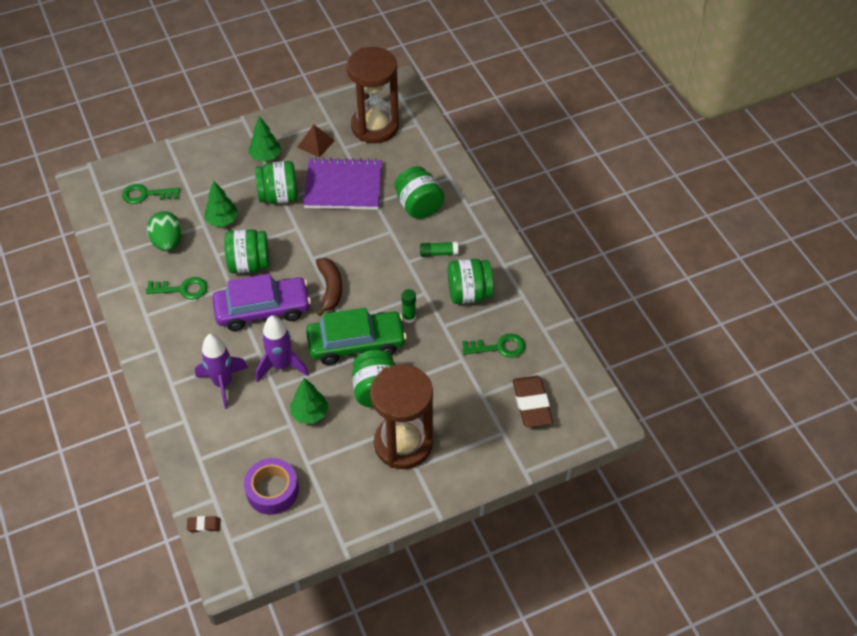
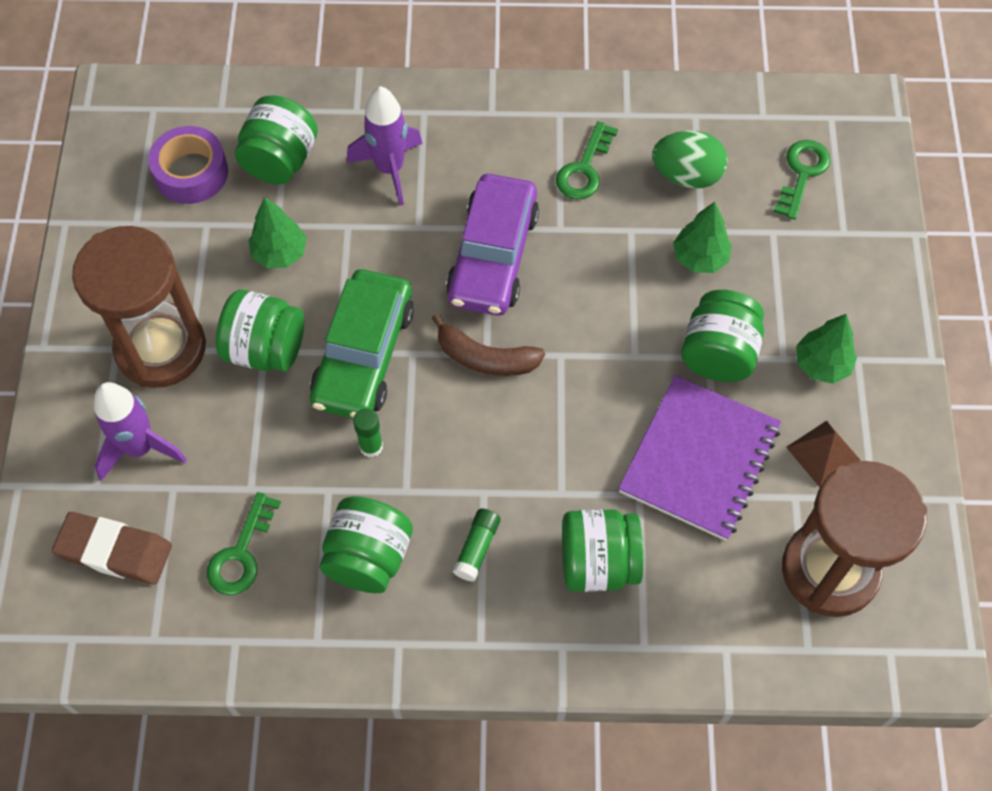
camera: 115 degrees right, 10 degrees up
(204, 525) = (191, 89): brown eraser -> none
(249, 264) = (591, 266): green jar -> green jar (280, 160)
(281, 365) = (379, 246): purple rocket -> purple rocket (140, 448)

